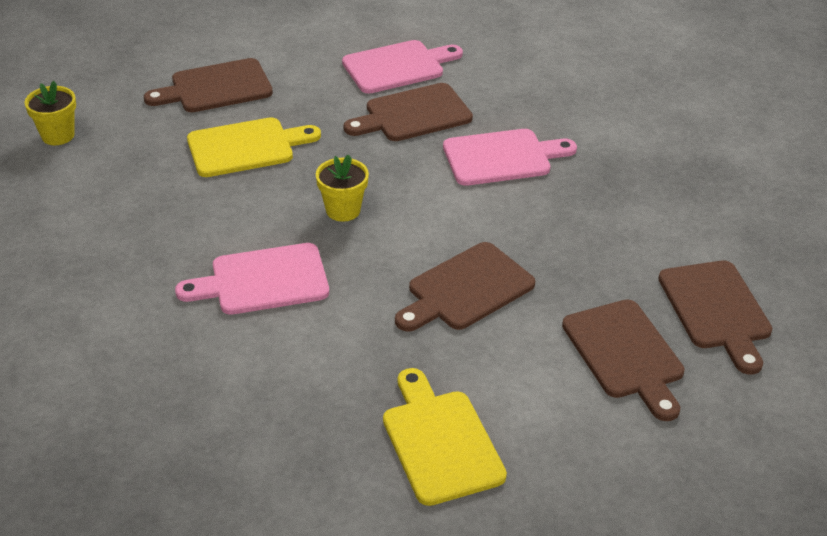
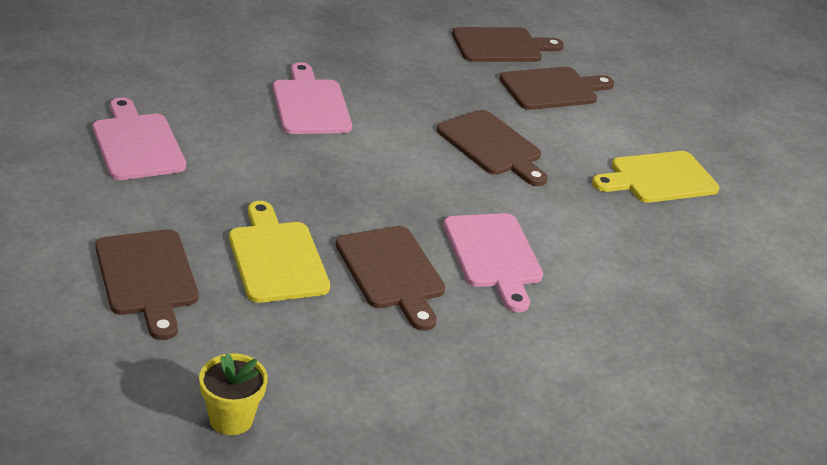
camera: 95 degrees left, 5 degrees down
(343, 210) = (388, 200): yellow flower pot -> none
(413, 114) = (232, 144): brown cutting board -> brown cutting board (392, 272)

